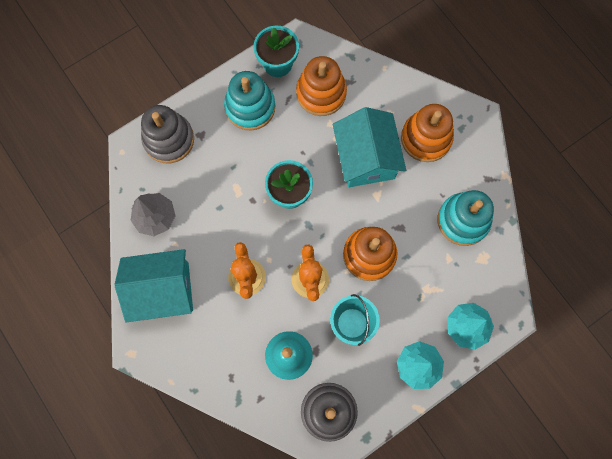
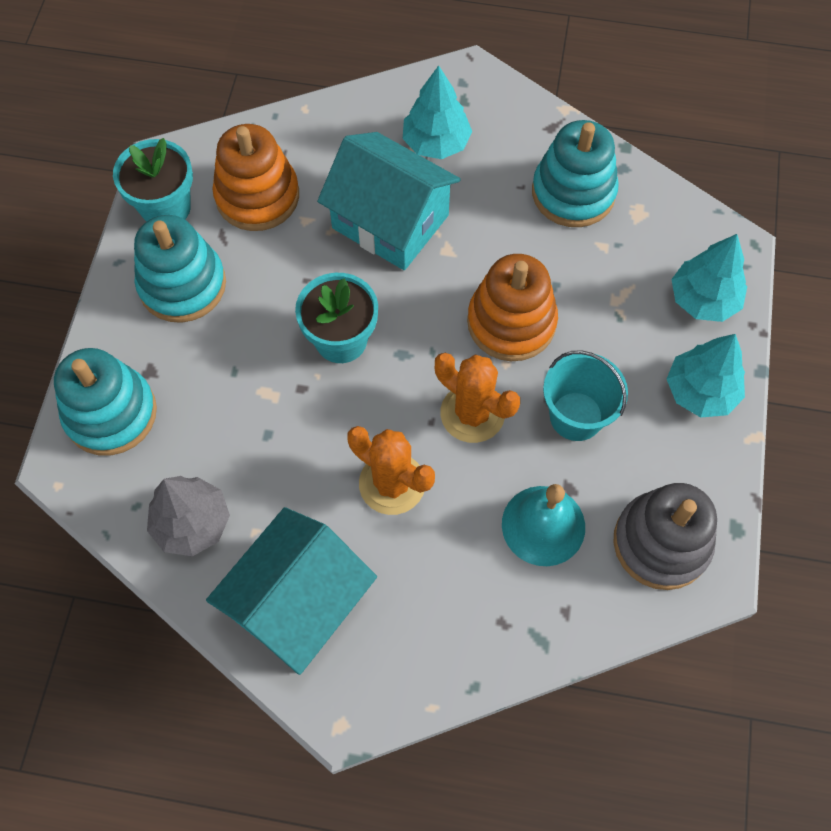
camera: 45 degrees left, 10 degrees down
(169, 139) = (111, 413): grey stacking toy -> turquoise stacking toy
(426, 138) = (436, 143): orange stacking toy -> turquoise tree

